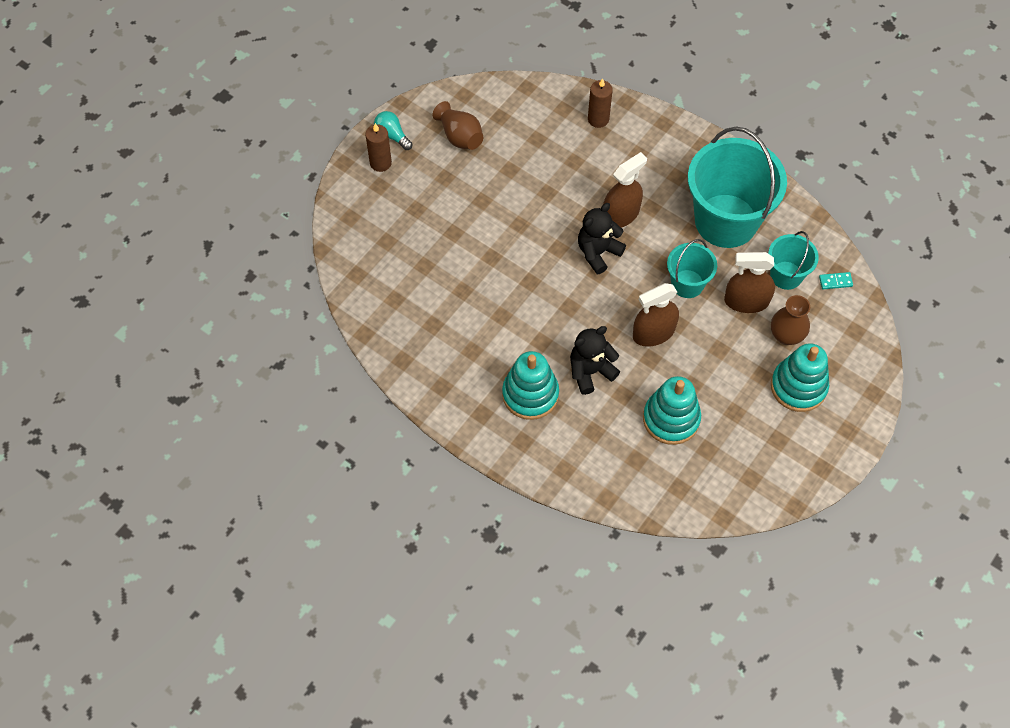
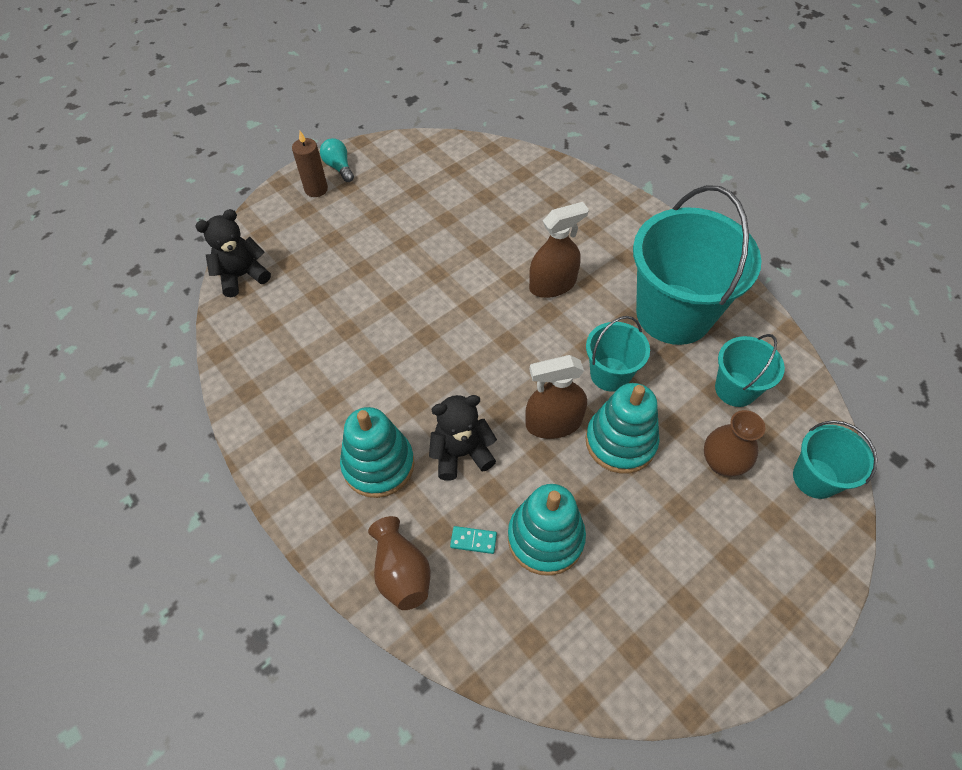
camera: 15 degrees right, 5 degrees down
(460, 136) = (406, 180): brown vase -> brown vase (401, 572)
(598, 119) = (556, 188): brown candle -> none
(598, 252) = (514, 319): black teddy bear -> black teddy bear (242, 276)
(746, 301) = (679, 409): brown spray bottle -> none
(798, 386) = (726, 534): turquoise stacking toy -> turquoise stacking toy (620, 442)
(835, 281) = (798, 409): turquoise domino -> turquoise domino (473, 541)
(855, 332) = (815, 478): none -> turquoise bucket

